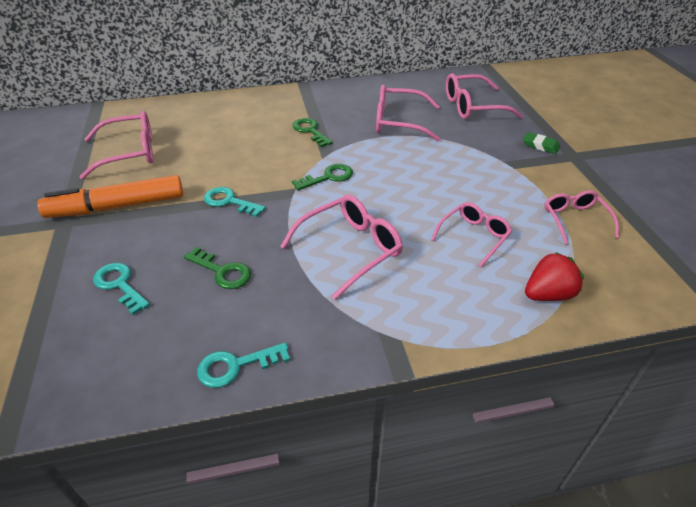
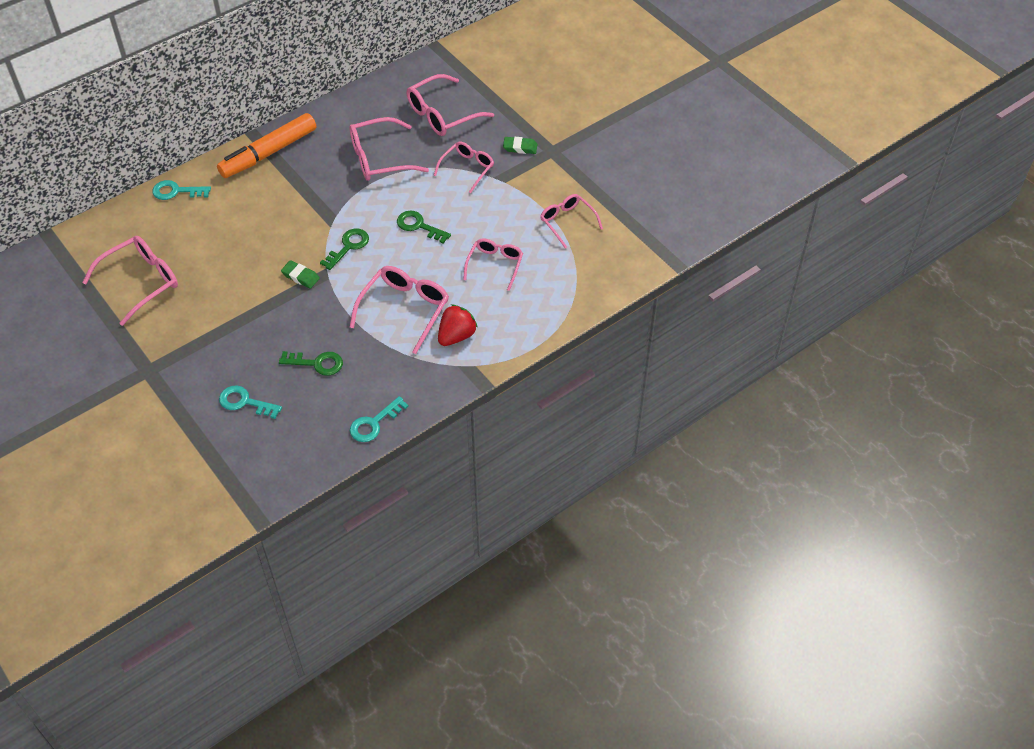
camera: 25 degrees left, 10 degrees up
(117, 206) = (181, 340): orange marker -> orange marker (268, 153)
(229, 201) = (277, 301): turquoise key -> turquoise key (176, 191)
(266, 188) = (300, 276): none -> green eraser
(310, 131) = (300, 198): green key -> green key (419, 226)
(479, 148) = (467, 169): none -> pink glasses
(548, 294) = (563, 296): red strawberry -> red strawberry (456, 336)

